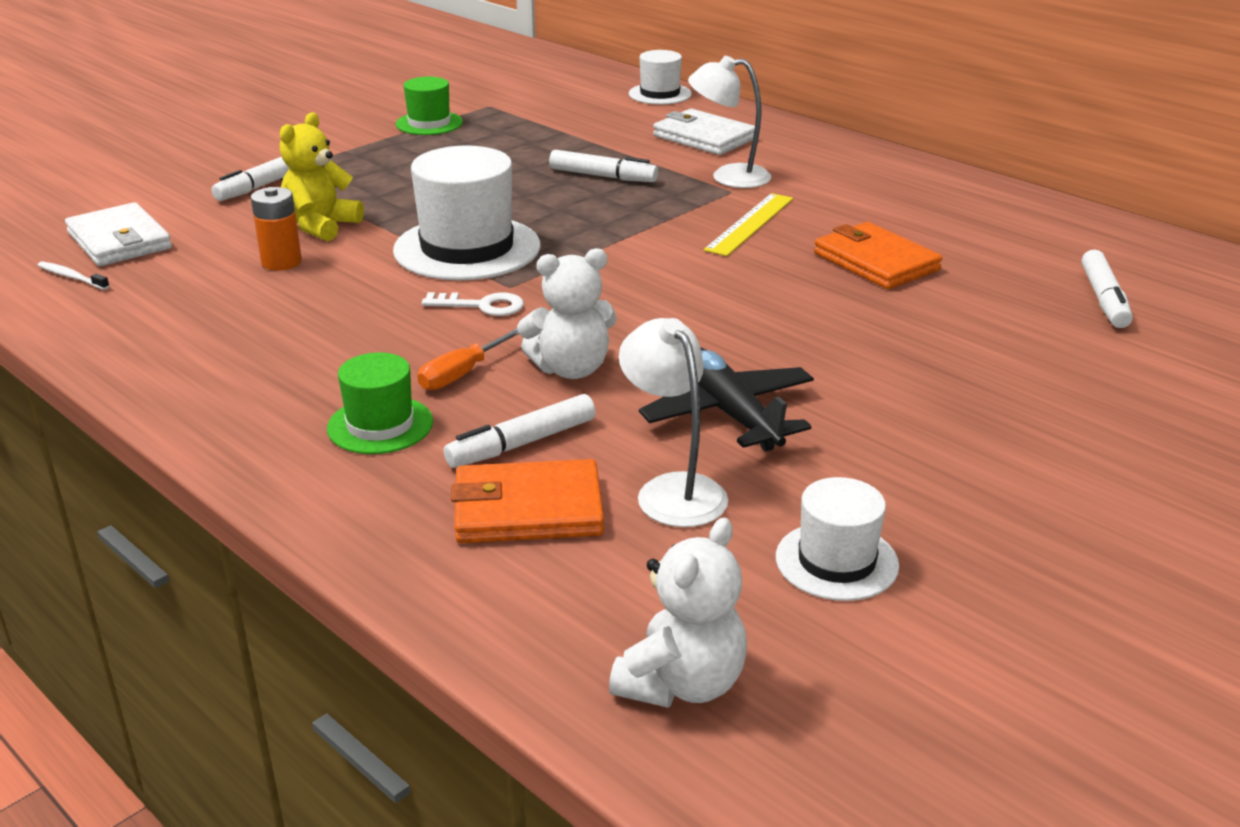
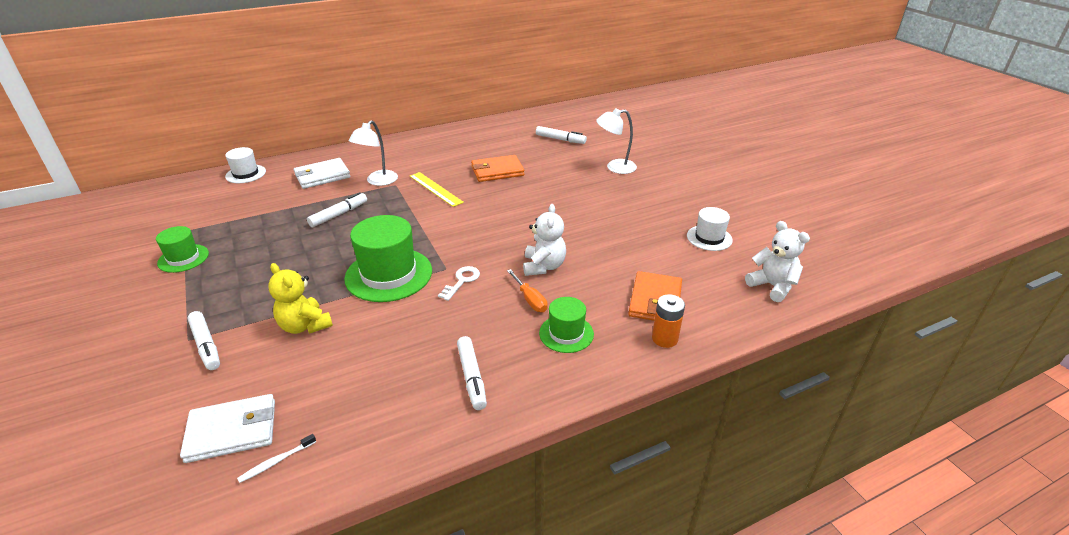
camera: 70 degrees left, 5 degrees up
(281, 262) = (344, 349): orange battery -> orange battery (664, 338)
(467, 248) = (389, 274): white hat -> green hat
(521, 443) = (602, 293): white marker -> white marker (471, 377)
(672, 490) = (653, 261): white lamp -> white lamp (615, 167)
(728, 413) = (602, 235): black plane -> none

